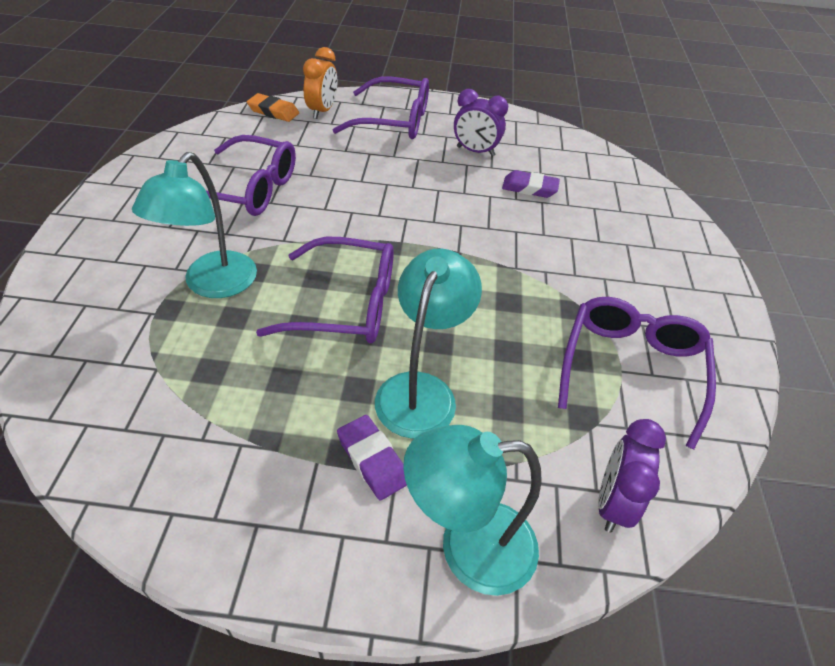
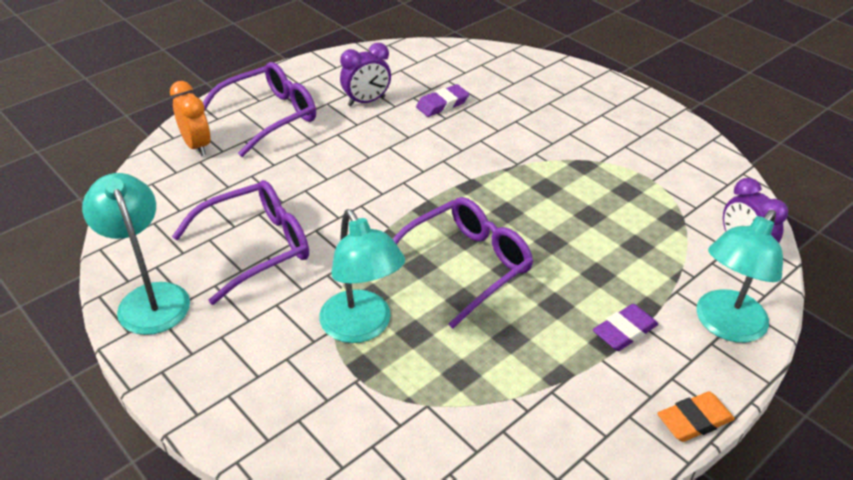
camera: 45 degrees left, 5 degrees down
(273, 111) = (155, 173): orange eraser -> orange eraser (694, 420)
(373, 460) = (624, 331): purple eraser -> purple eraser turned 45 degrees counterclockwise
(421, 390) = (586, 275): turquoise lamp -> turquoise lamp (150, 298)
(631, 369) = (655, 175): purple glasses -> none

